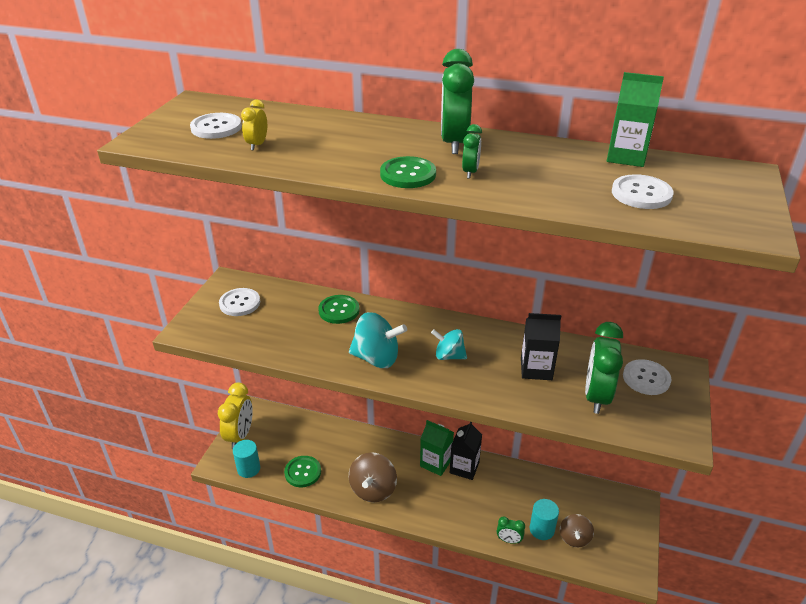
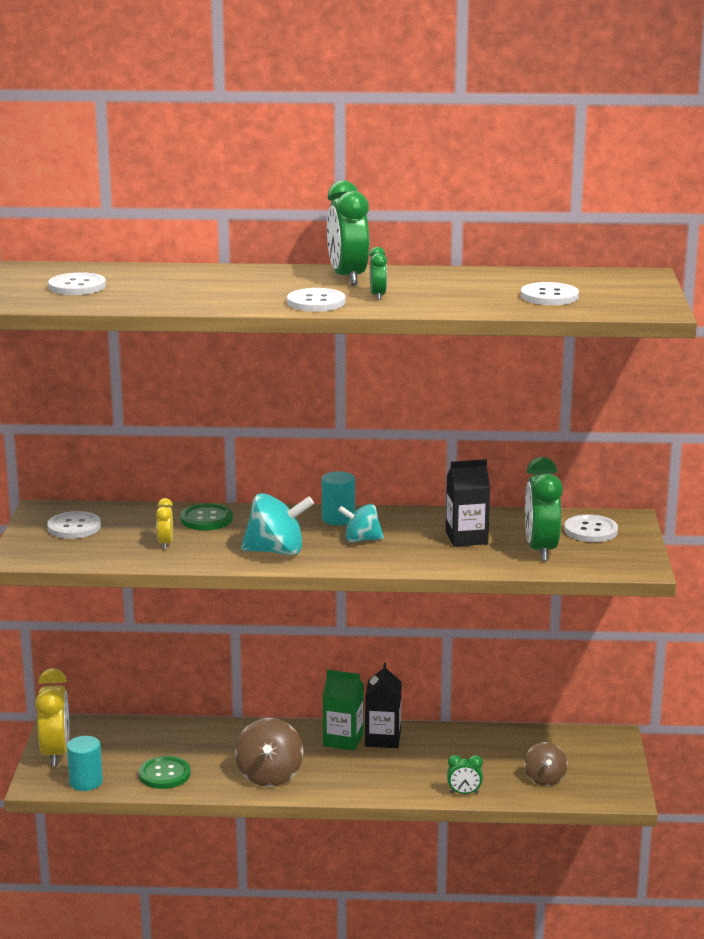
camera: 15 degrees left, 15 degrees down
(257, 145) = (137, 295): yellow clock -> yellow clock (165, 543)
(408, 174) = (316, 302): green button -> white button
(542, 529) = (502, 778): turquoise cylinder -> turquoise cylinder (338, 519)
(626, 157) = (526, 273): green carton -> none

